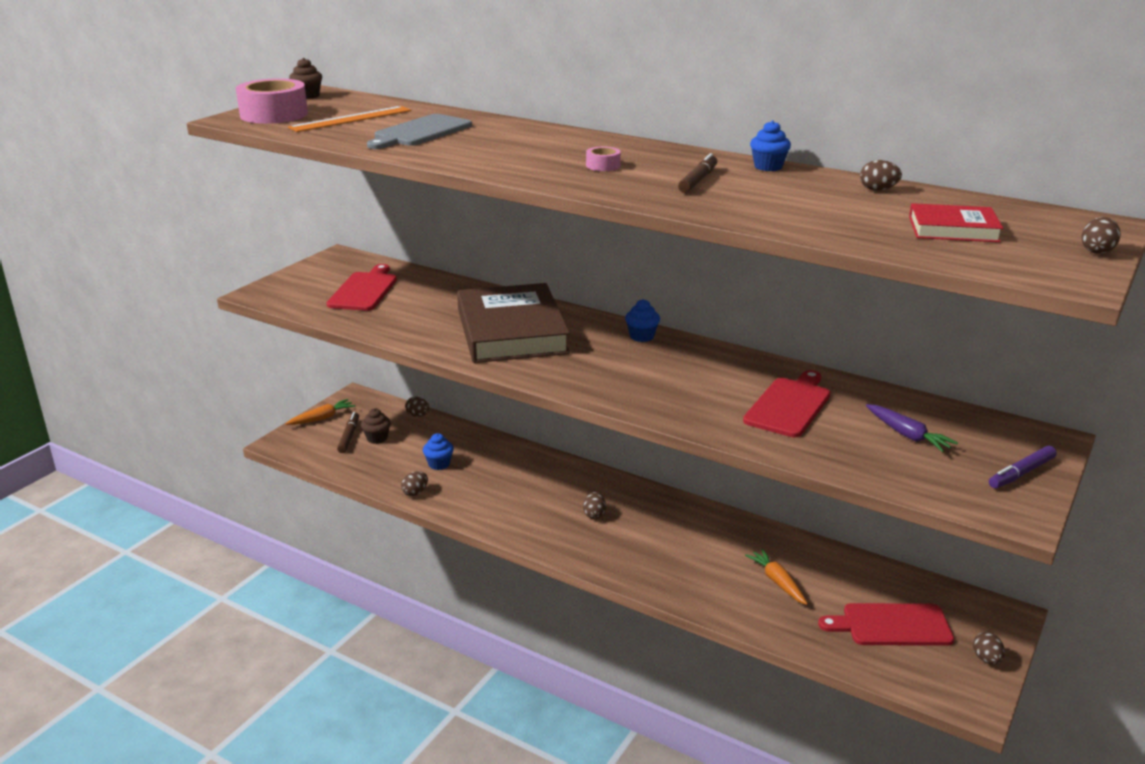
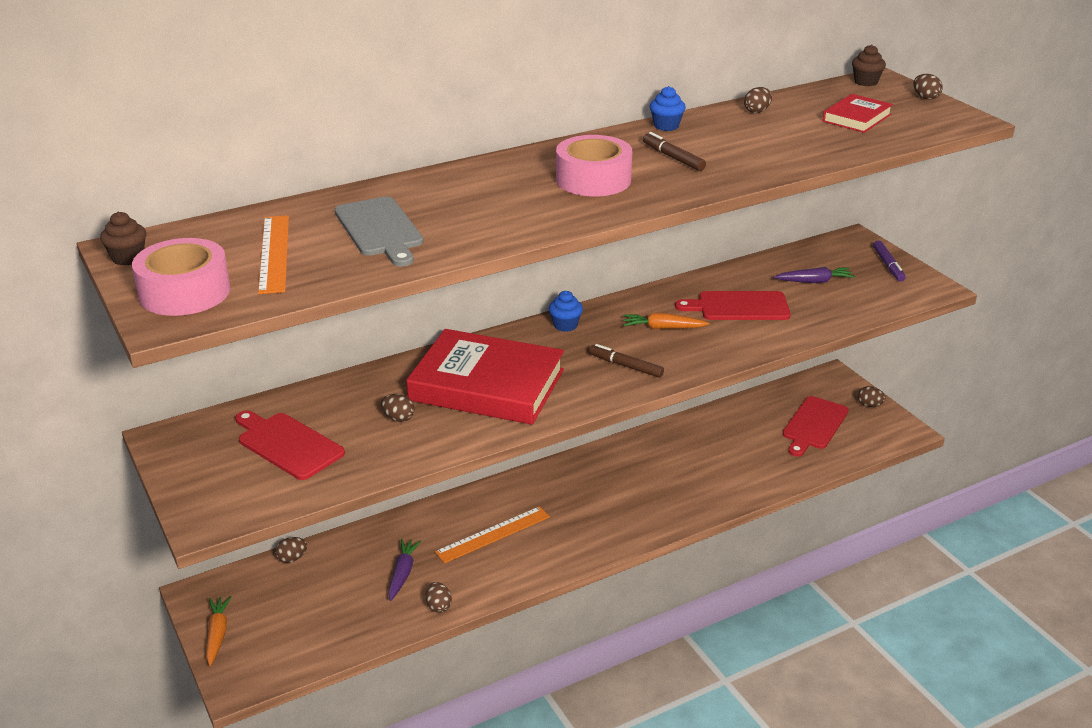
camera: 60 degrees left, 5 degrees up
(349, 436) = (281, 623): brown marker -> brown marker (626, 366)
(377, 438) = (307, 603): brown cupcake -> brown cupcake (866, 82)
(439, 464) = (402, 573): blue cupcake -> purple carrot
(511, 331) = (487, 385): brown book -> red book
(520, 487) = (493, 534): none -> orange ruler
(594, 514) = (573, 507): brown egg -> brown egg (398, 418)
(603, 165) = (593, 180): pink tape -> pink tape, size x2.24
(777, 582) = (733, 451): orange carrot -> orange carrot (663, 328)
(789, 405) = (739, 307): red cutting board -> red cutting board turned 60 degrees counterclockwise

